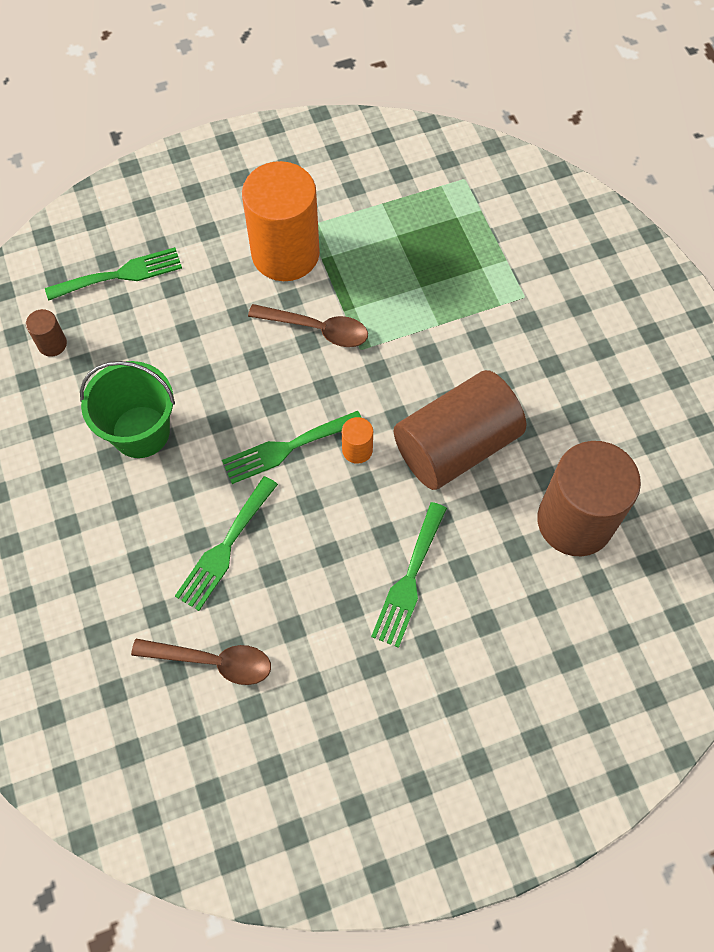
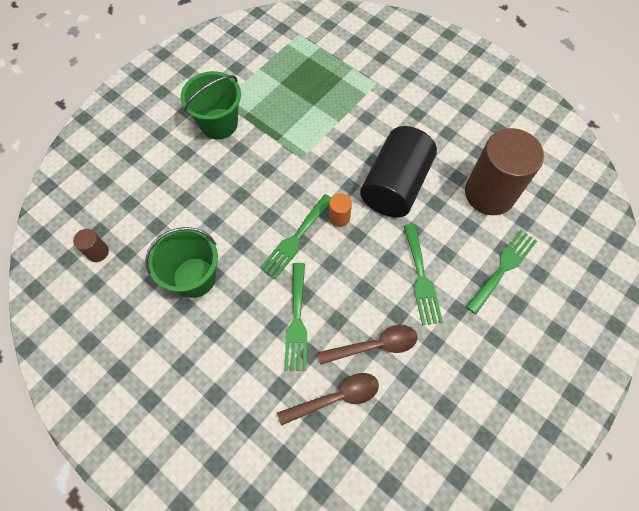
camera: 30 degrees left, 0 degrees up
(121, 274) = (118, 186): green fork -> green fork (503, 268)
(285, 254) = (219, 124): orange cylinder -> green bucket
(317, 329) = (267, 159): brown spoon -> brown spoon (374, 345)
(456, 445) = (395, 185): brown cylinder -> black cylinder

